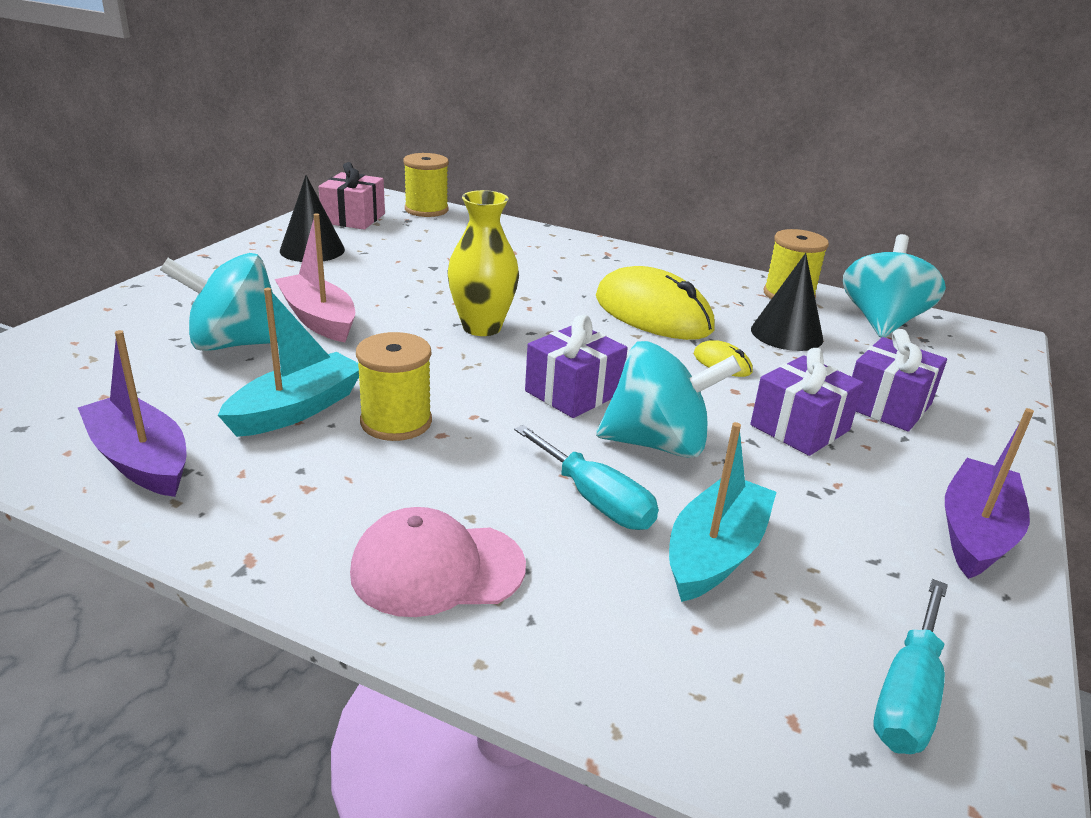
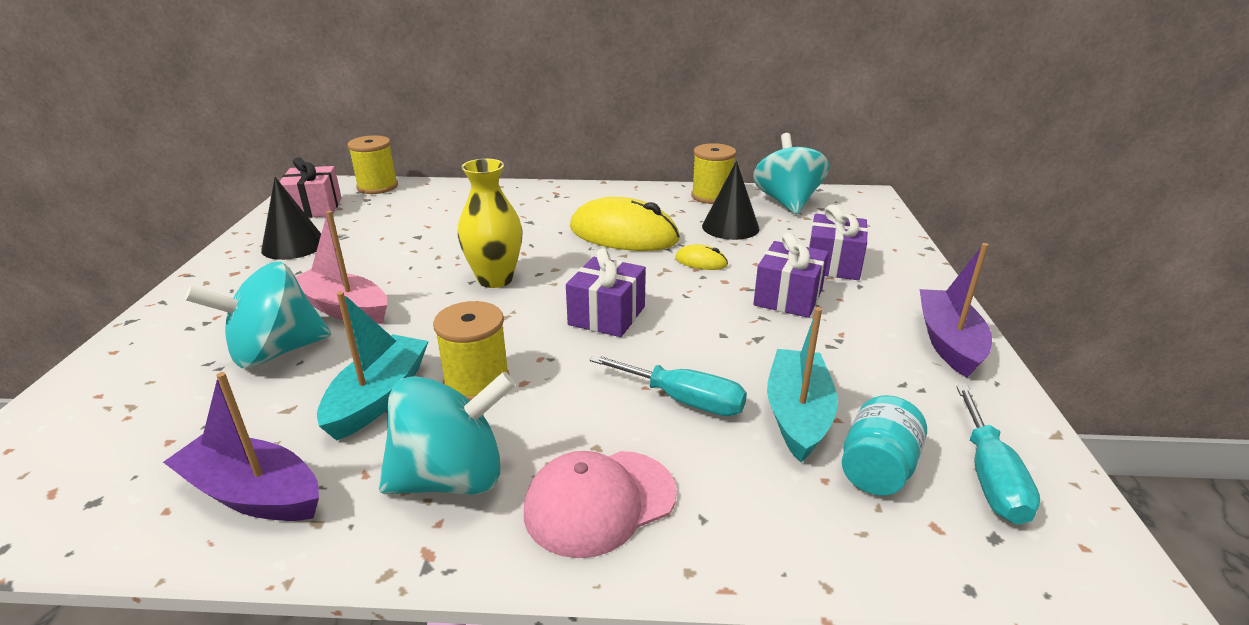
camera: 20 degrees left, 0 degrees up
(658, 443) = (699, 339): turquoise spinning top -> turquoise spinning top (452, 478)
(767, 638) = (877, 469): none -> turquoise jar

